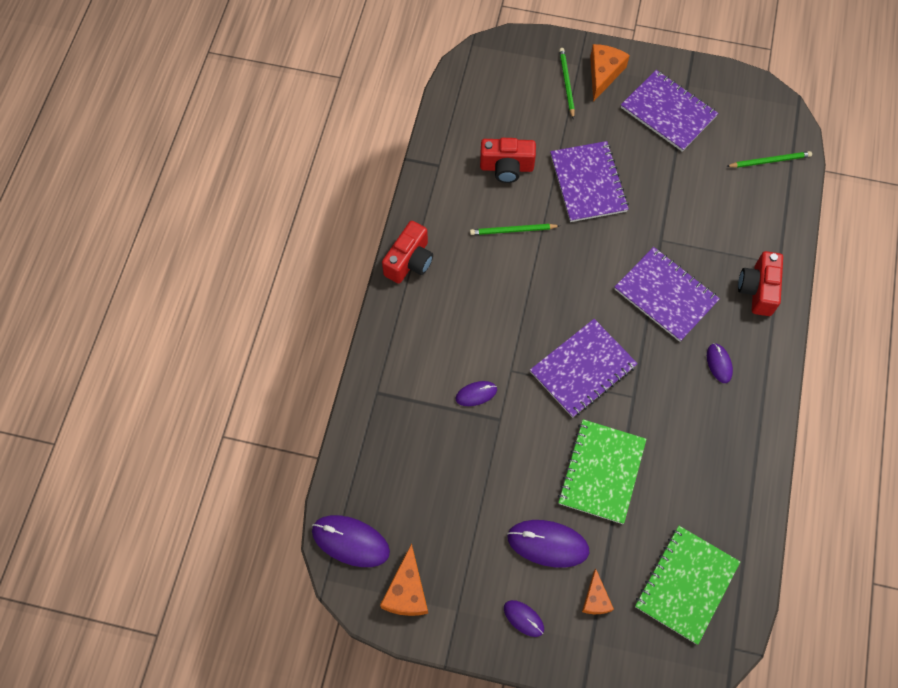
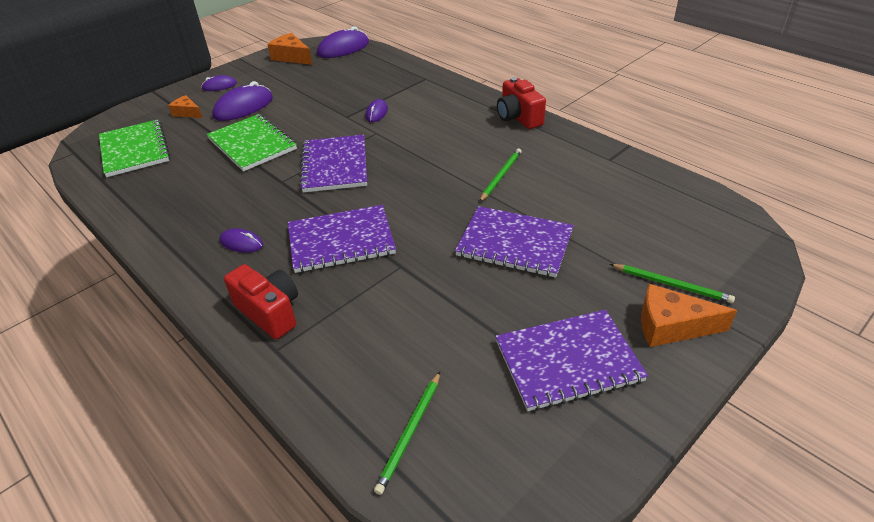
camera: 125 degrees right, 25 degrees down
(506, 167) = (577, 197): red camera -> none
(603, 74) = (671, 326): orange cheese -> orange cheese turned 135 degrees clockwise

